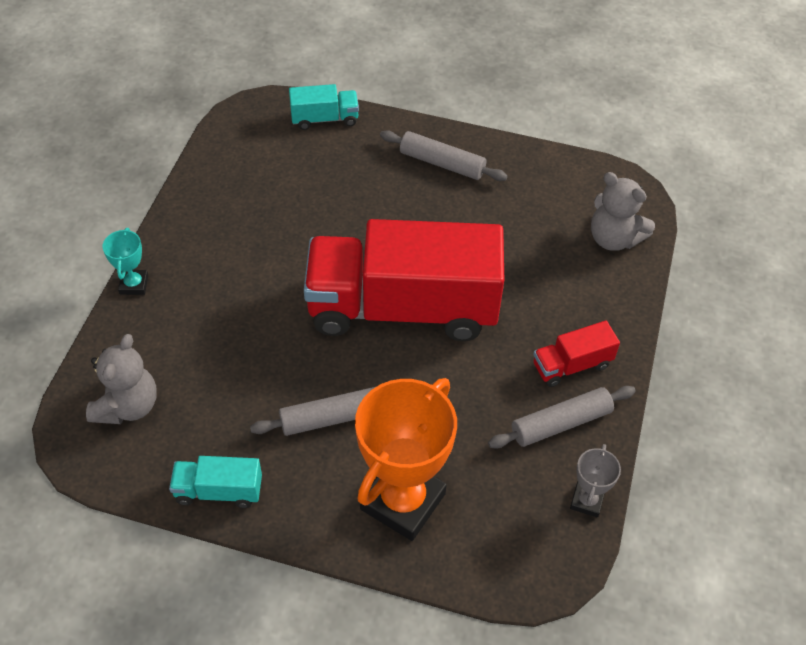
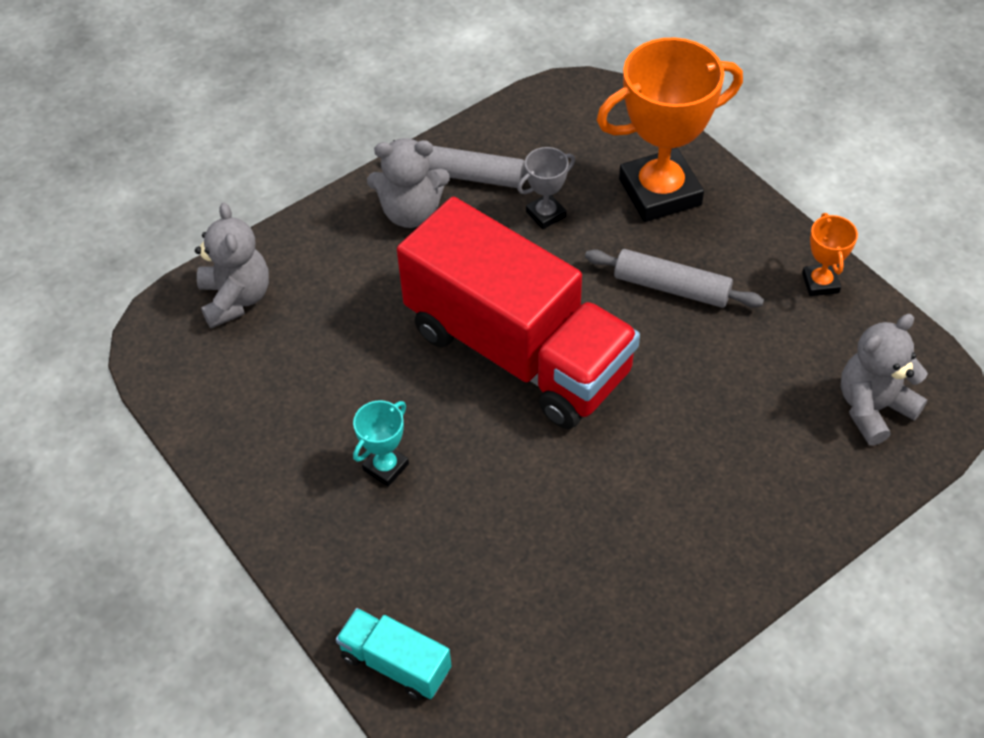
camera: 140 degrees left, 0 degrees up
(134, 284) = (799, 550): turquoise trophy -> turquoise trophy (386, 467)
(219, 490) = (820, 283): turquoise truck -> orange trophy
(442, 163) = (315, 497): grey rolling pin -> none
(572, 365) = (411, 212): red truck -> grey teddy bear
(586, 501) = (508, 117): grey trophy -> grey trophy (546, 214)

